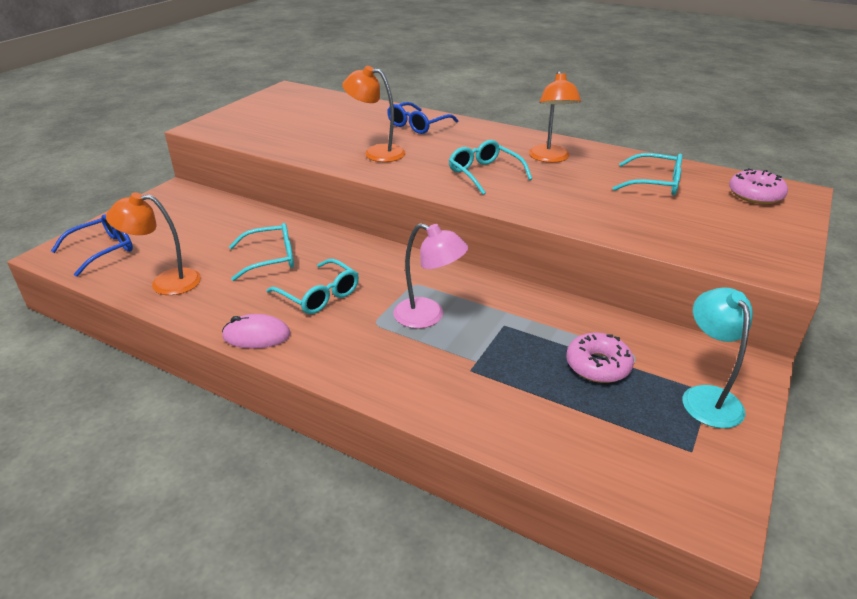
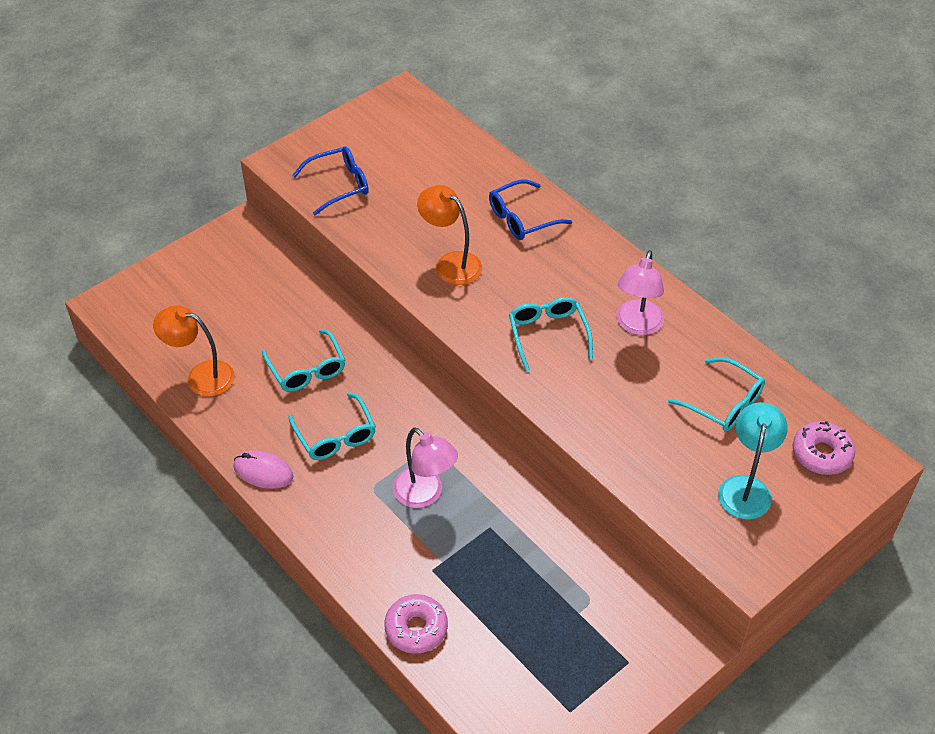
camera: 20 degrees right, 15 degrees up
(102, 250) = (152, 311): blue glasses -> blue glasses (339, 185)
(271, 258) = (307, 369): turquoise glasses -> turquoise glasses turned 60 degrees clockwise
(550, 158) = (637, 325): orange lamp -> pink lamp
(598, 365) = (548, 601): pink donut -> pink donut (416, 628)
(707, 397) = (622, 665): turquoise lamp -> turquoise lamp (746, 488)

